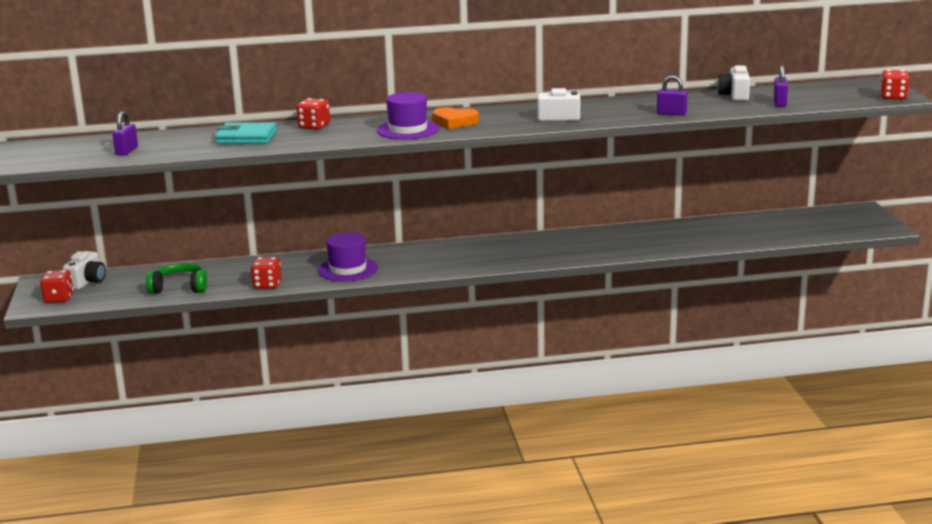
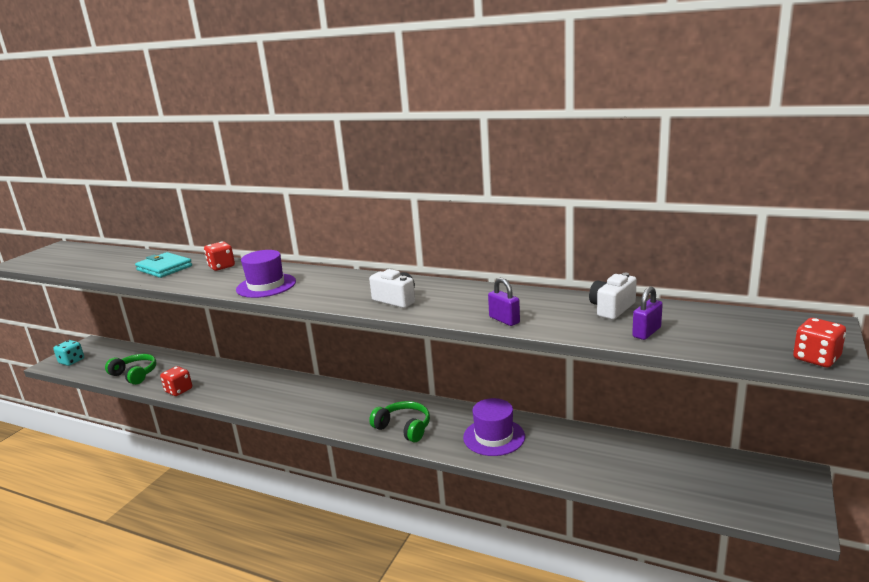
camera: 35 degrees right, 0 degrees up
(59, 298) = (71, 361): red dice -> turquoise dice
(87, 282) = (106, 351): white camera -> none
(127, 151) = (86, 265): purple padlock -> none
(347, 269) = (244, 392): purple hat -> purple hat (494, 437)
(454, 122) = (313, 285): orange heart -> none
(553, 253) = (403, 428): none -> green headphones

